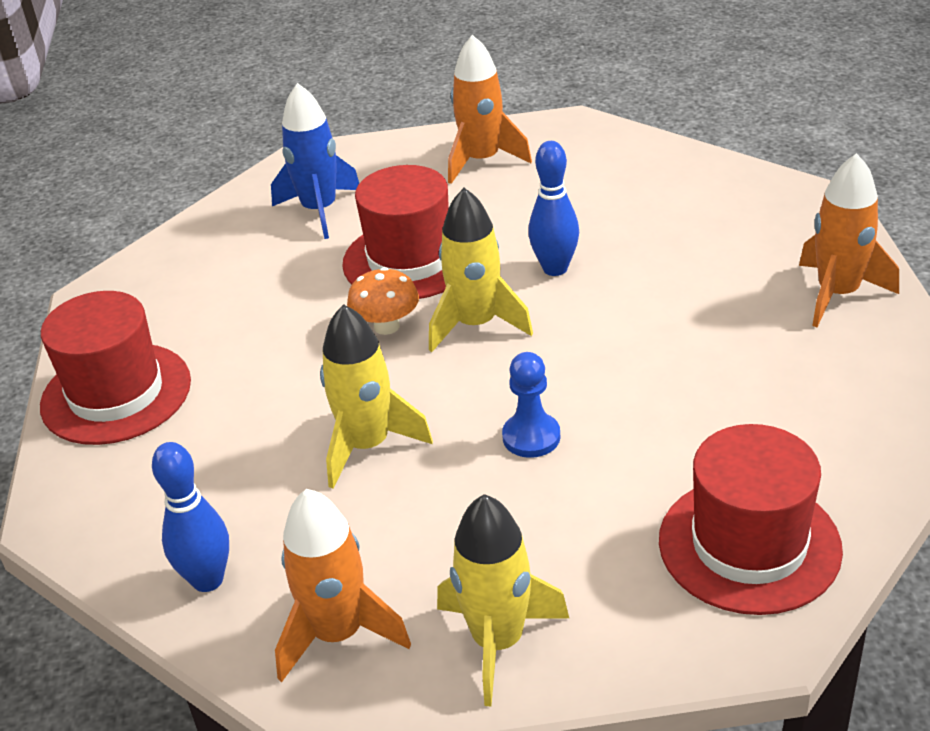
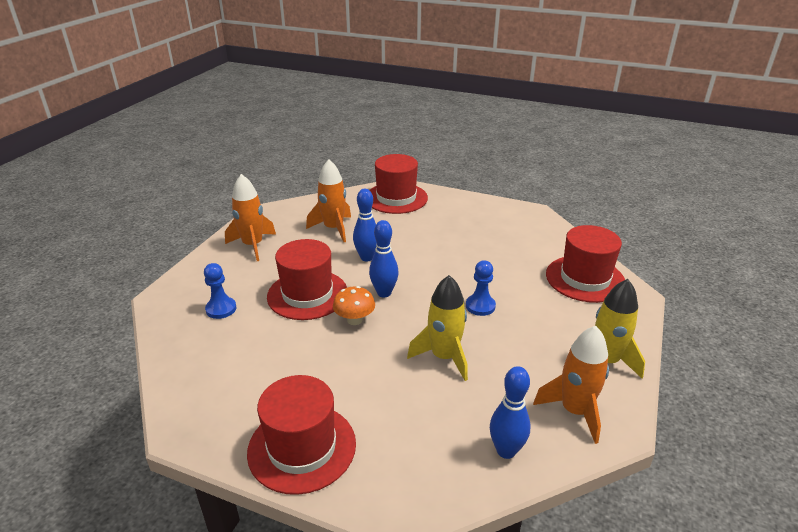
camera: 65 degrees left, 5 degrees down
(319, 210) = (221, 309): blue rocket -> blue pawn
(476, 324) = (384, 293): yellow rocket -> blue bowling pin
(776, 217) = (396, 198): none -> red hat
(837, 294) = (458, 206): orange rocket -> orange rocket (333, 229)

